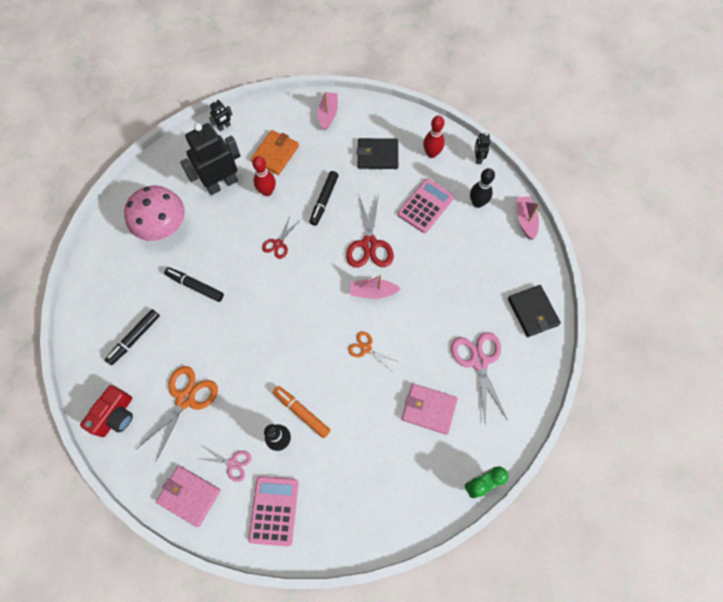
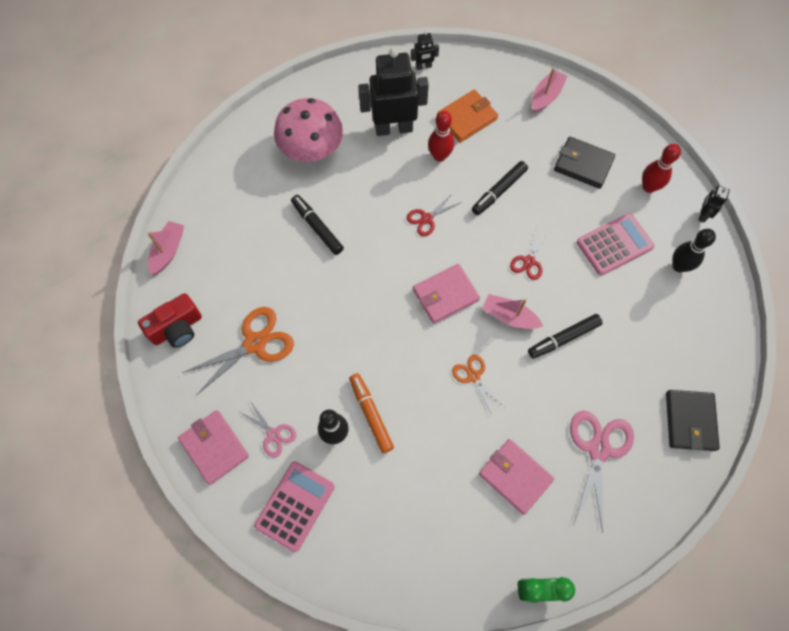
camera: 25 degrees right, 0 degrees up
(134, 338) = (231, 256): black marker -> black marker (563, 338)
(318, 296) = (445, 295): none -> pink wallet
(369, 244) = (529, 261): red scissors -> red scissors, size x0.56
(525, 220) = (729, 310): pink boat -> pink boat (168, 251)

